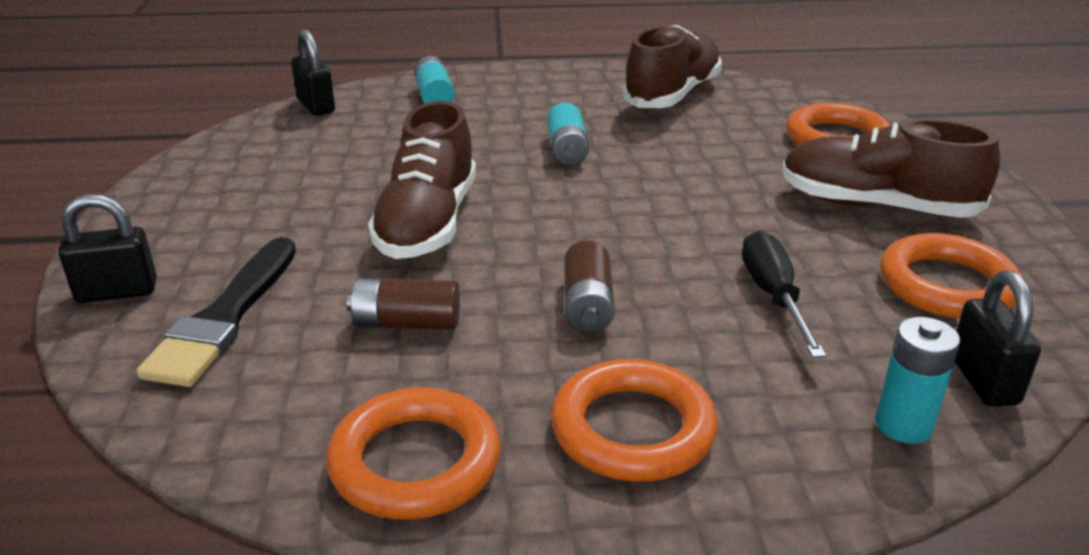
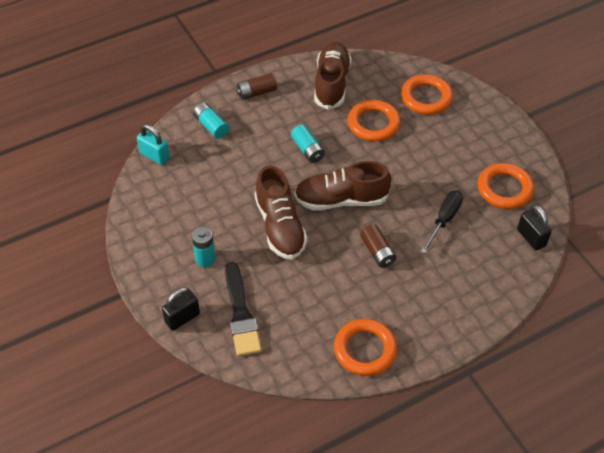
camera: 25 degrees left, 20 degrees up
(316, 106) = (154, 156): black padlock -> turquoise padlock
(406, 323) = (315, 288): brown battery -> brown battery (256, 92)
(633, 429) = (427, 307): orange ring -> orange ring (373, 124)
(773, 296) = (444, 220): black screwdriver -> black screwdriver turned 60 degrees clockwise
(876, 206) = (461, 145): brown shoe -> brown shoe (341, 200)
(903, 425) = (512, 270): turquoise battery -> turquoise battery (205, 259)

